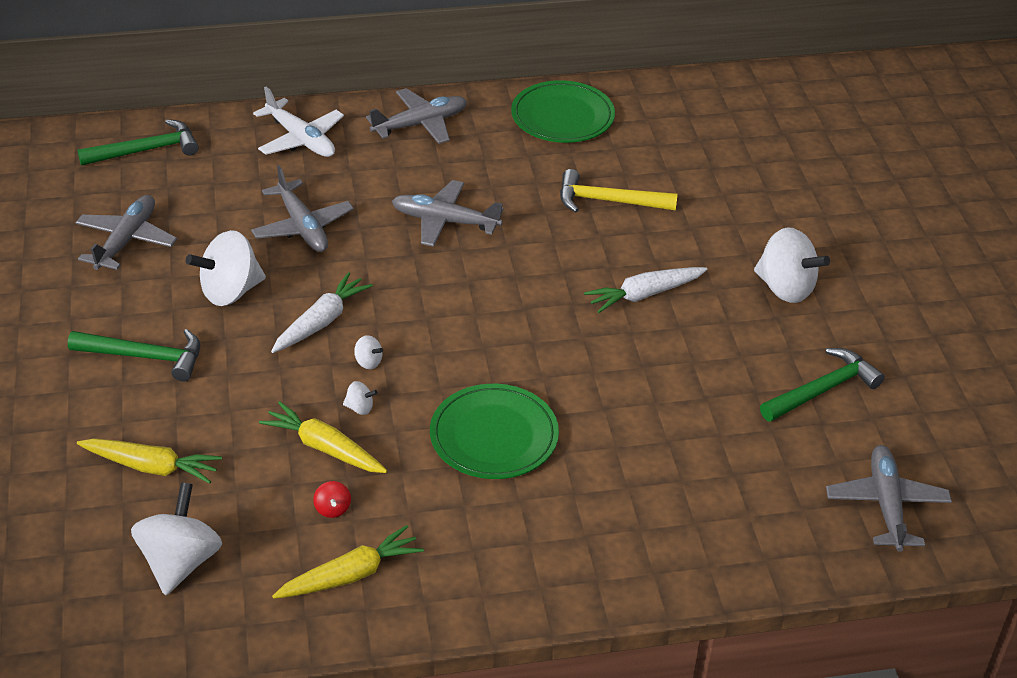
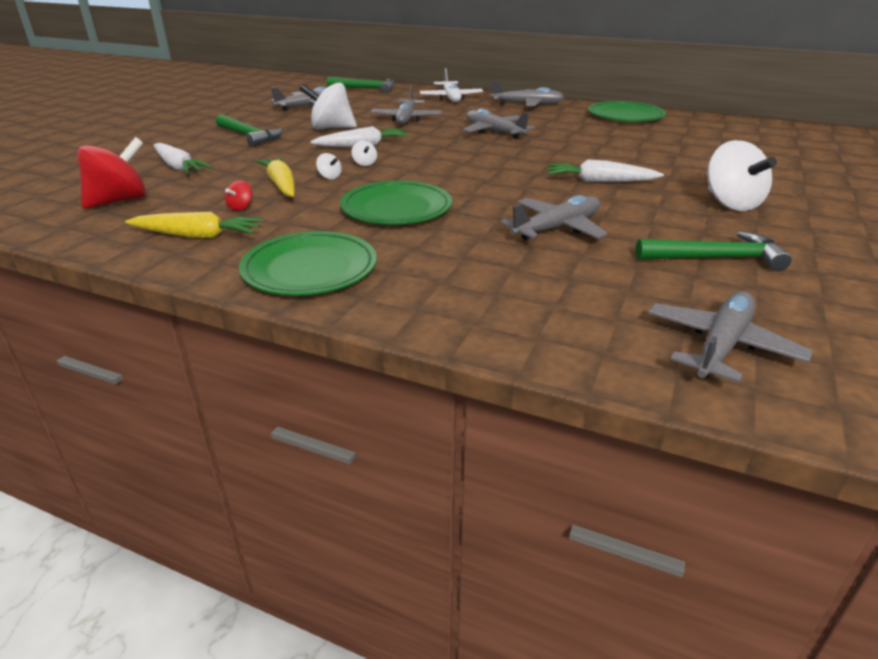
camera: 35 degrees right, 10 degrees down
(151, 467) = (178, 167): yellow carrot -> white carrot
(180, 562) = (119, 201): white spinning top -> red spinning top
(515, 568) = (310, 269): none -> green plate
(608, 201) = (619, 145): yellow hammer -> none
(669, 402) = (556, 228): none -> grey plane

